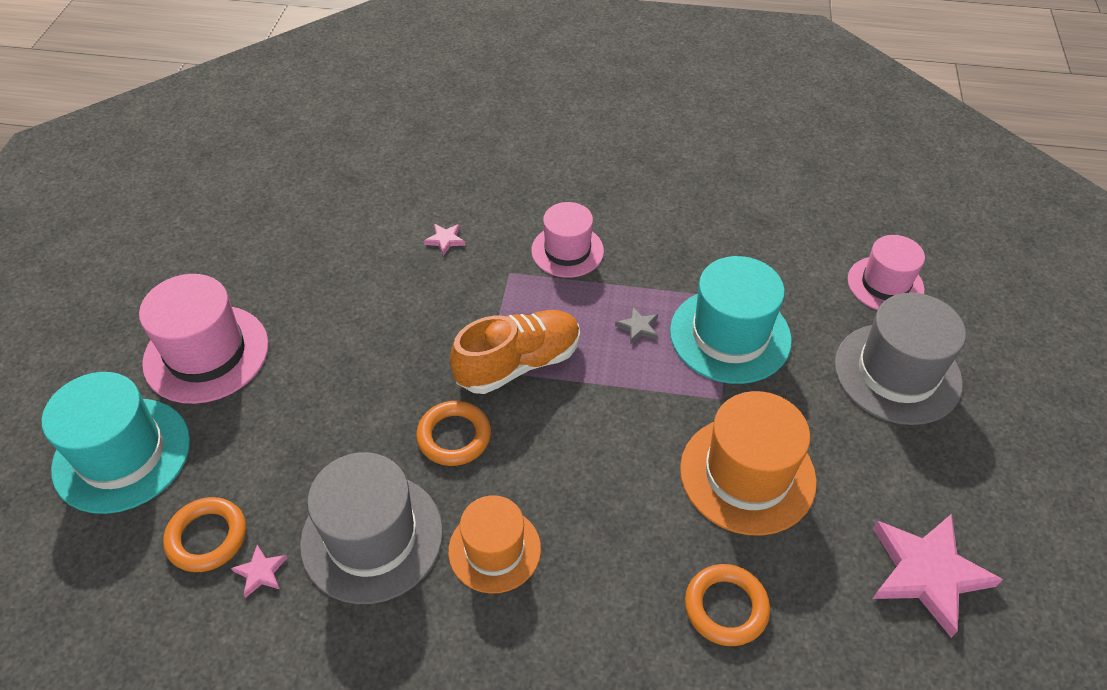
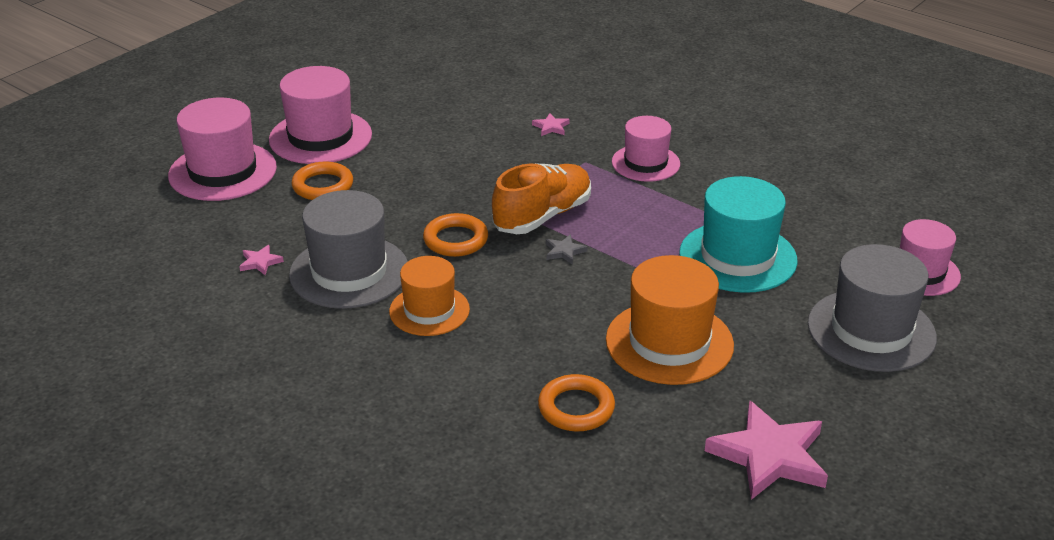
camera: 30 degrees right, 15 degrees down
(122, 454) = (222, 171): turquoise hat -> pink hat
(207, 537) = (241, 232): orange ring -> orange ring (323, 186)
(518, 364) = (542, 216): orange shoe -> orange shoe turned 45 degrees counterclockwise
(638, 327) = (661, 227): grey star -> grey star (564, 251)

